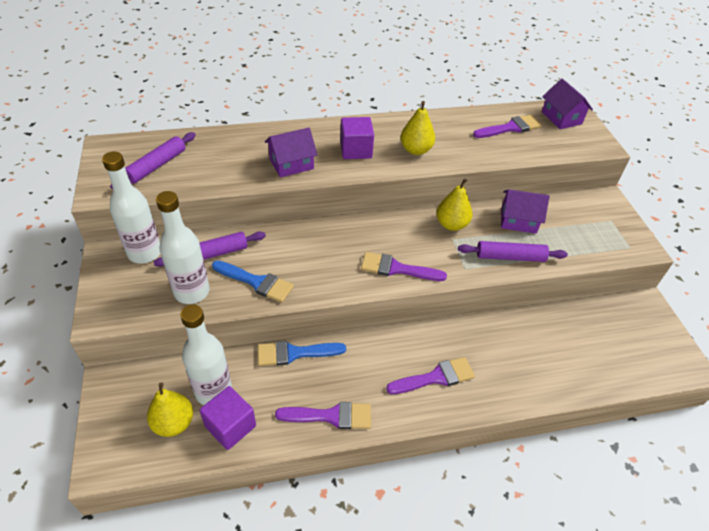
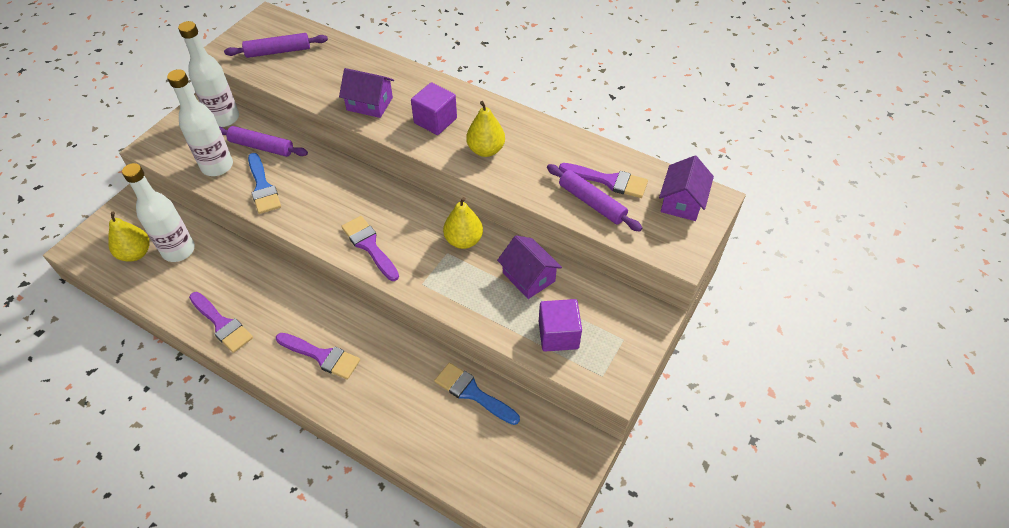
camera: 45 degrees right, 5 degrees up
(230, 426) = (161, 281): purple cube -> purple cube (558, 335)
(295, 353) = (254, 263): blue brush -> blue brush (473, 393)
(510, 257) = (473, 302): purple rolling pin -> purple rolling pin (592, 203)

